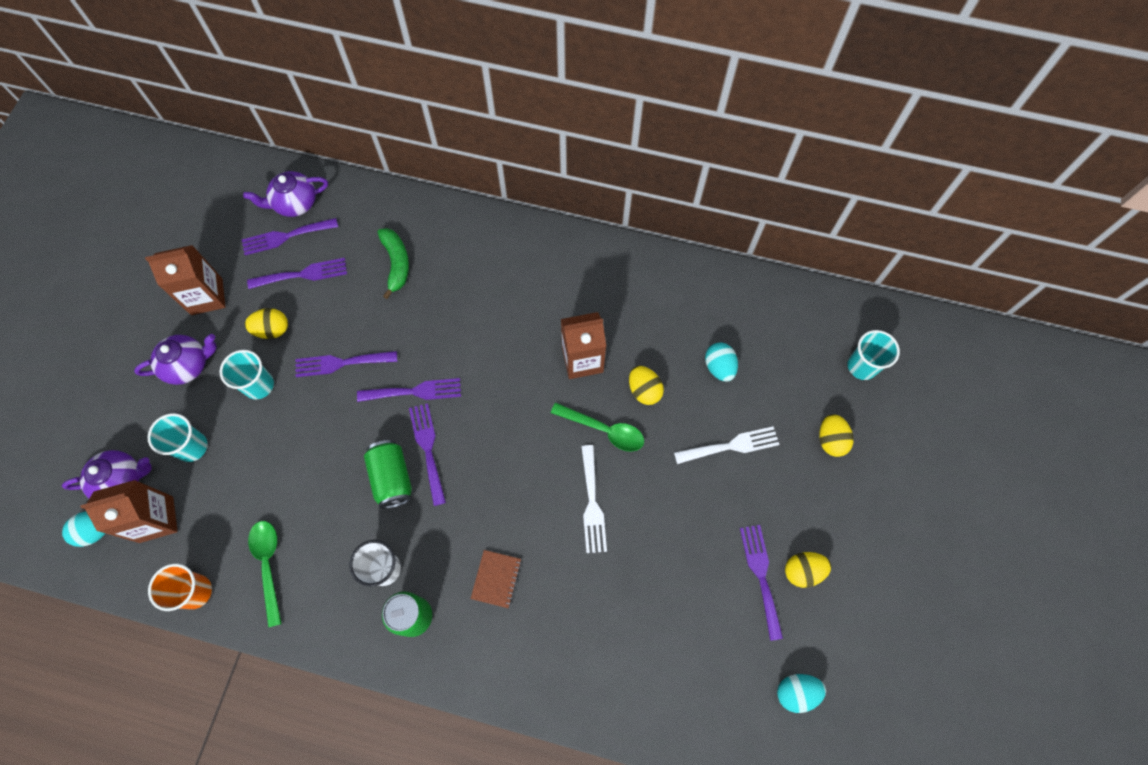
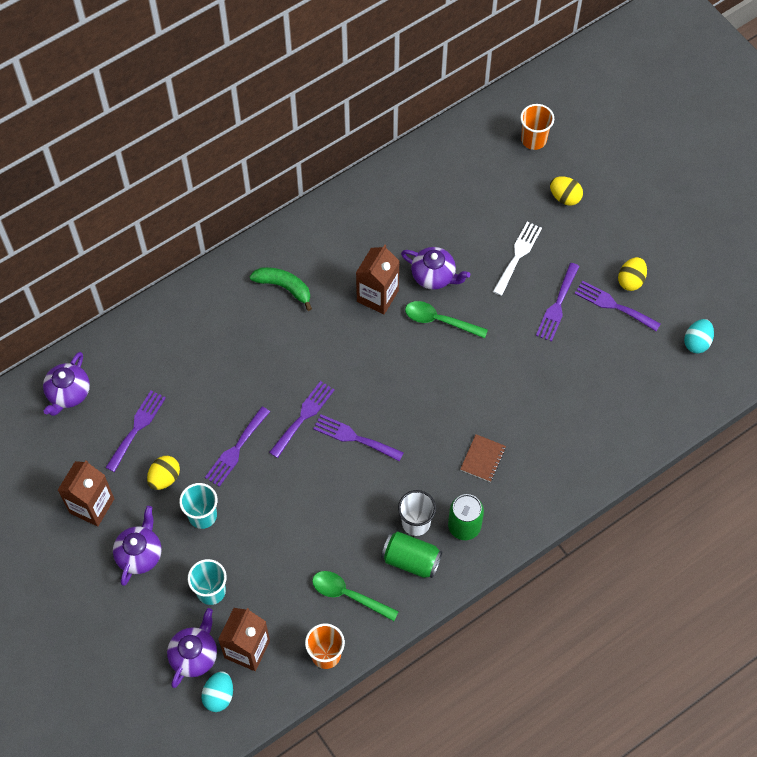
camera: 50 degrees left, 5 degrees down
(285, 237) = (92, 419): purple fork -> purple fork (557, 305)
(392, 478) = (355, 474): green can -> green can (411, 560)
(396, 264) = (189, 359): green banana -> green banana (284, 287)
(496, 579) = (483, 459): brown notebook -> brown notebook turned 60 degrees clockwise
(592, 504) = (483, 365): white fork -> none
(604, 430) = (439, 320): green spoon -> green spoon turned 135 degrees counterclockwise
(644, 390) = (434, 276): yellow egg -> purple teapot
(719, 367) = (459, 220): turquoise egg -> none
(862, 366) = (533, 139): turquoise cup -> orange cup

